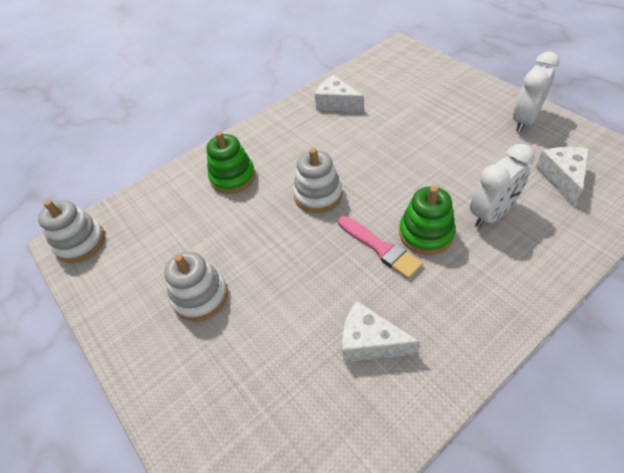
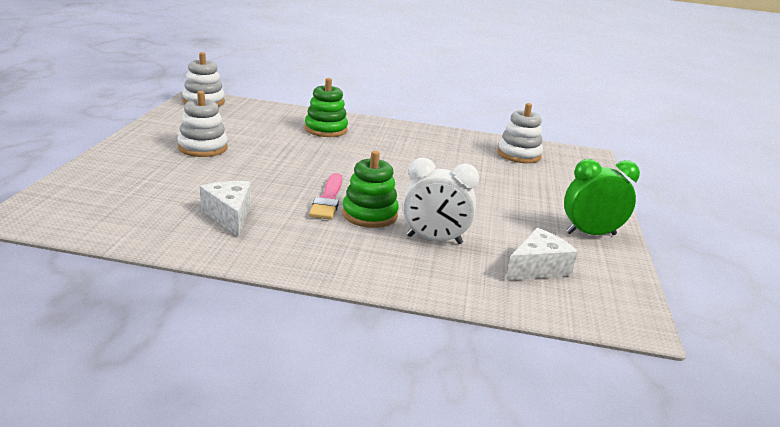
camera: 40 degrees right, 25 degrees down
(318, 195) = (351, 163): white stacking toy -> white stacking toy (519, 155)
(336, 103) = (467, 146): white cheese -> none
(524, 120) = (590, 234): white clock -> green clock

